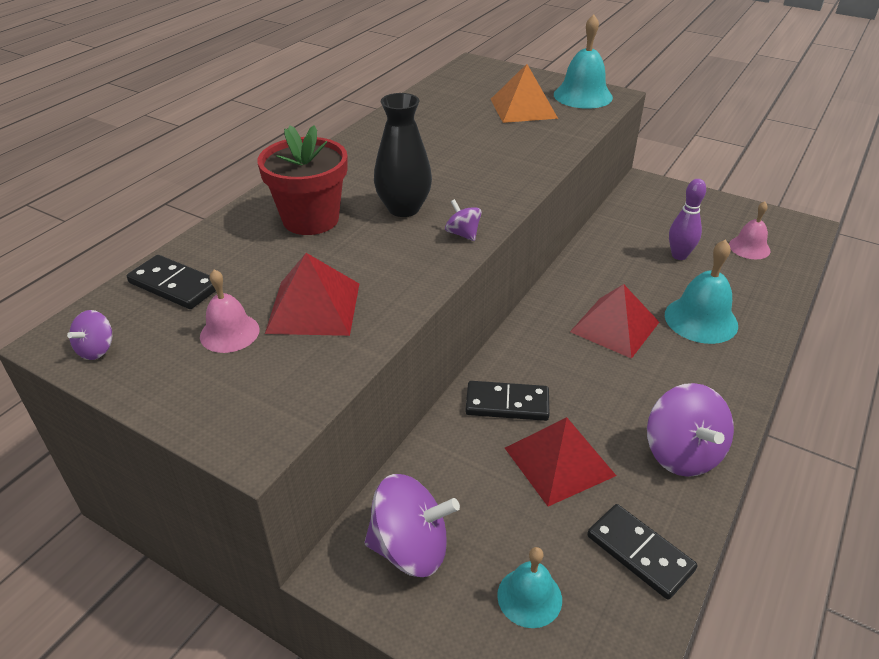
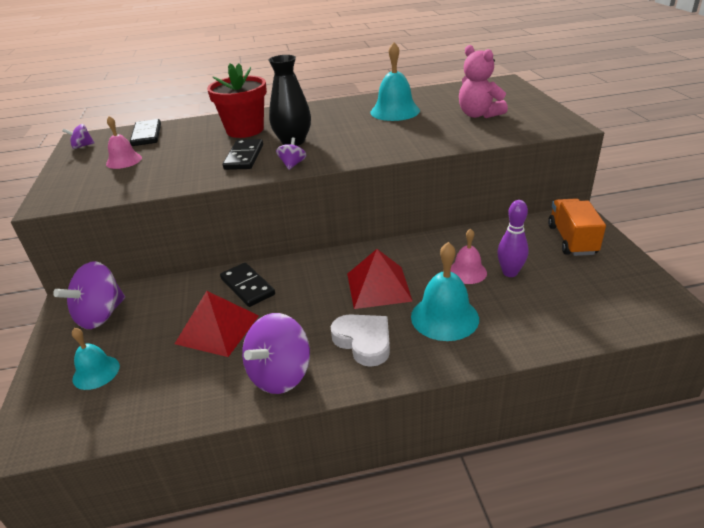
camera: 50 degrees right, 5 degrees down
(314, 307) = (167, 166): red pyramid -> none
(410, 548) = (101, 315): purple spinning top -> purple spinning top turned 75 degrees clockwise
(523, 108) = (478, 115): orange pyramid -> pink teddy bear
(583, 96) = (541, 119): turquoise bell -> turquoise bell (395, 111)
(639, 553) = (166, 398): black domino -> black domino (244, 157)
(671, 205) = (572, 240): none -> orange truck
(686, 379) = (363, 341): none -> white heart
(749, 247) = (584, 297): pink bell -> pink bell (467, 272)

